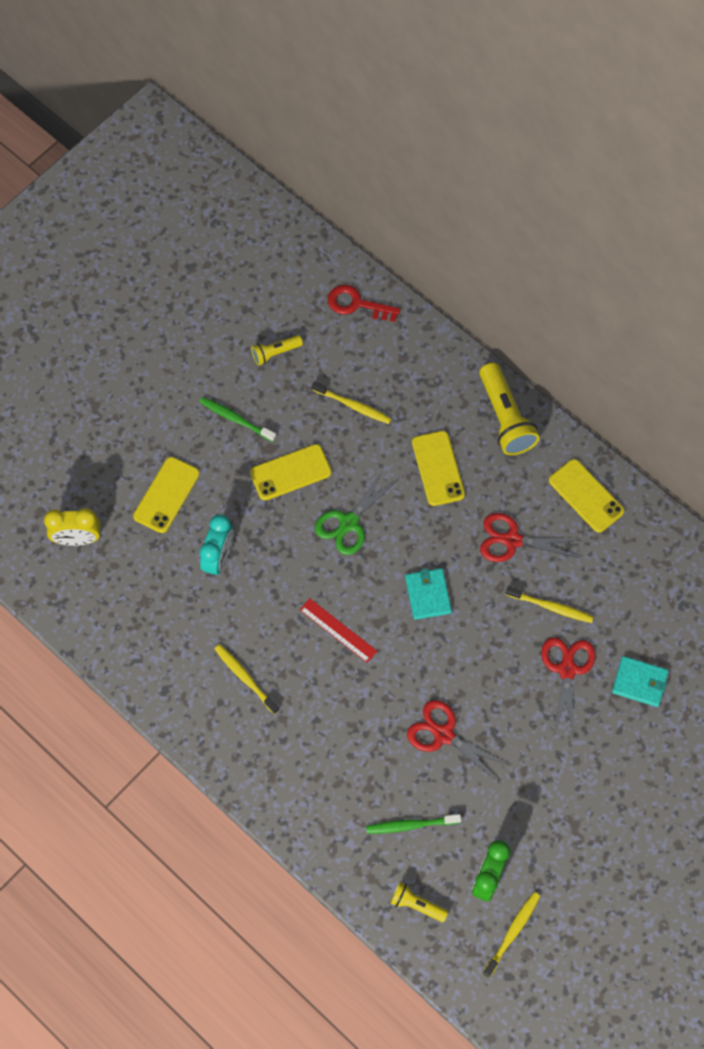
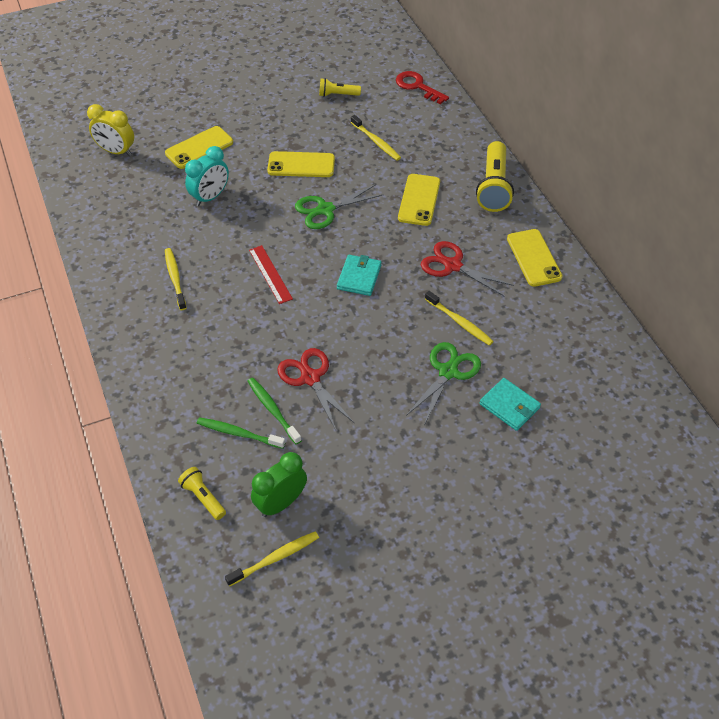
camera: 25 degrees right, 15 degrees down
(236, 419) = (282, 122): green toothbrush -> green toothbrush (273, 410)
(567, 669) = (448, 371): red scissors -> green scissors

